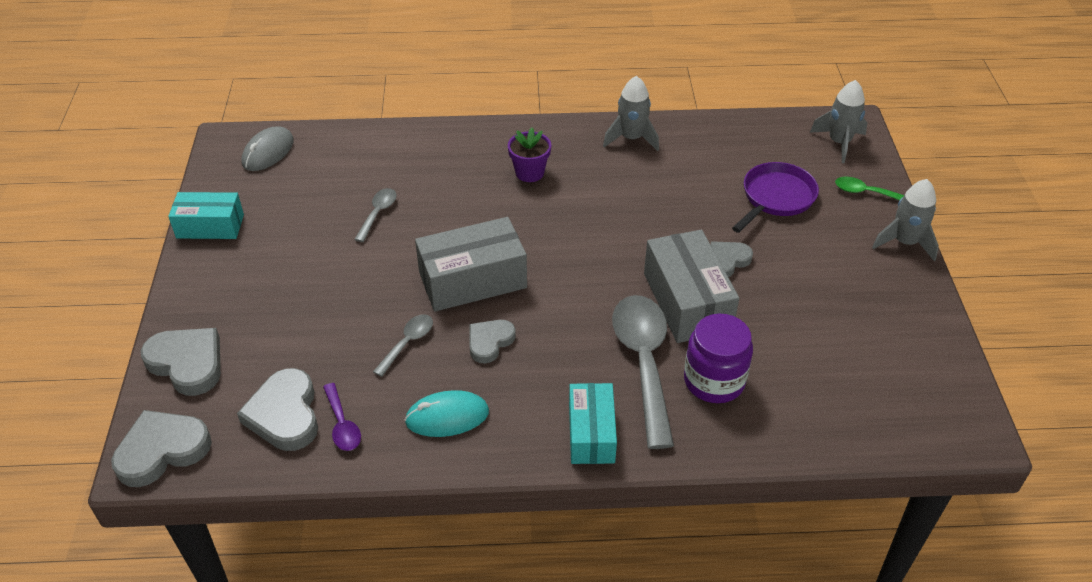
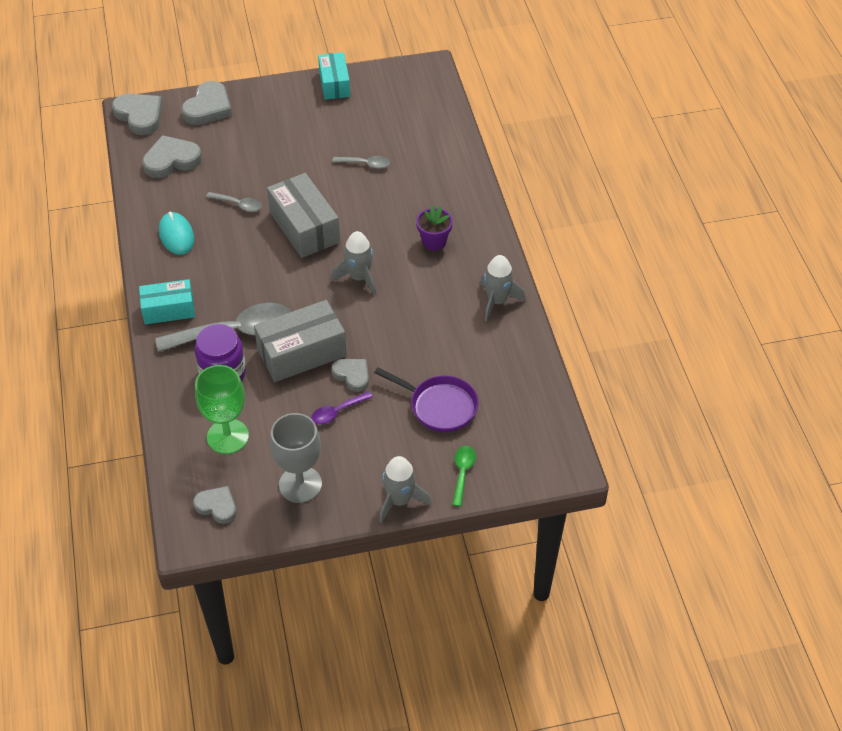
camera: 80 degrees right, 5 degrees up
(268, 152) = (421, 91): grey mouse -> none
(342, 425) = (165, 188): purple spoon -> purple spoon (337, 412)
(489, 342) = (245, 246): grey heart -> grey heart (217, 506)
(817, 383) = (227, 436): none -> green goblet
(839, 142) = (533, 453): grey rocket -> grey rocket (359, 278)
(888, 321) = (300, 484): none -> grey goblet

